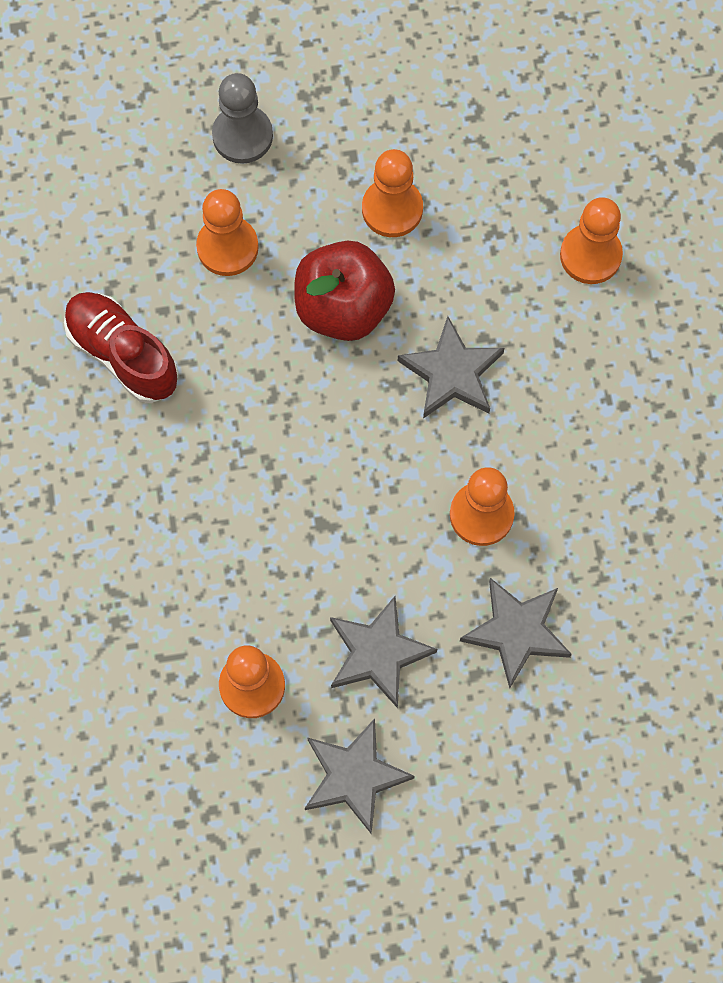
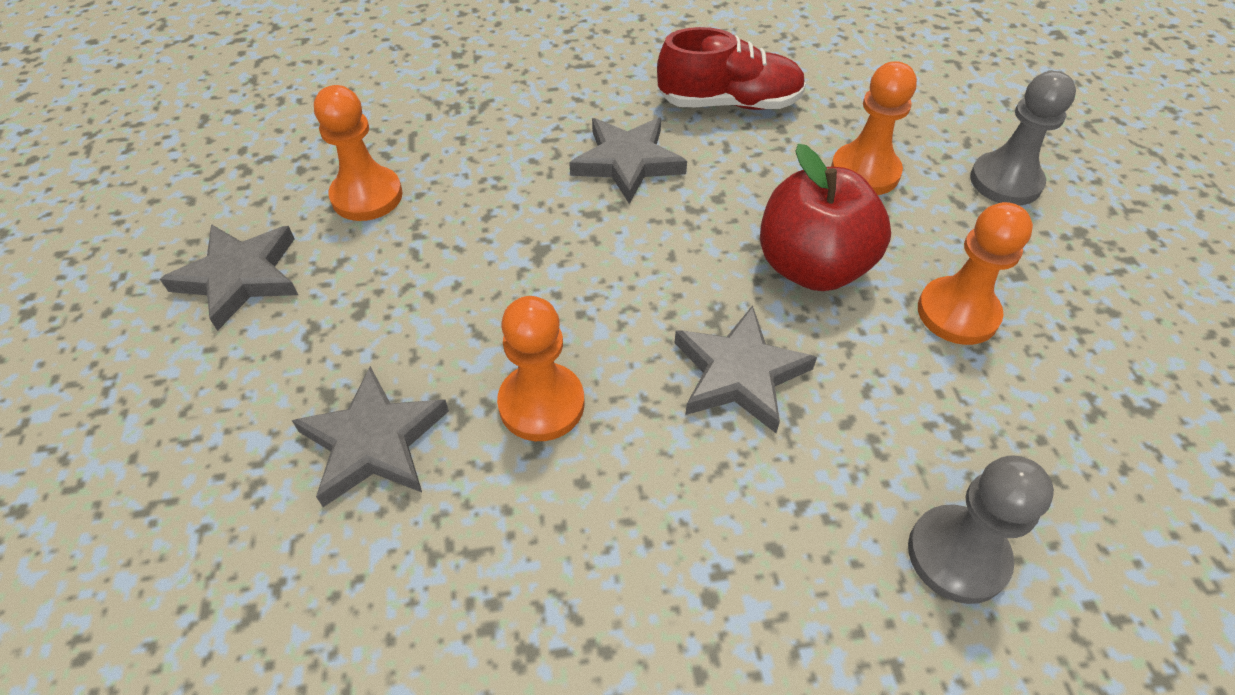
camera: 90 degrees right, 20 degrees down
(123, 354) = (729, 103): red shoe -> red shoe turned 45 degrees clockwise
(378, 653) = (377, 298): grey star -> grey star (627, 162)
(590, 255) = (957, 555): orange pawn -> grey pawn

